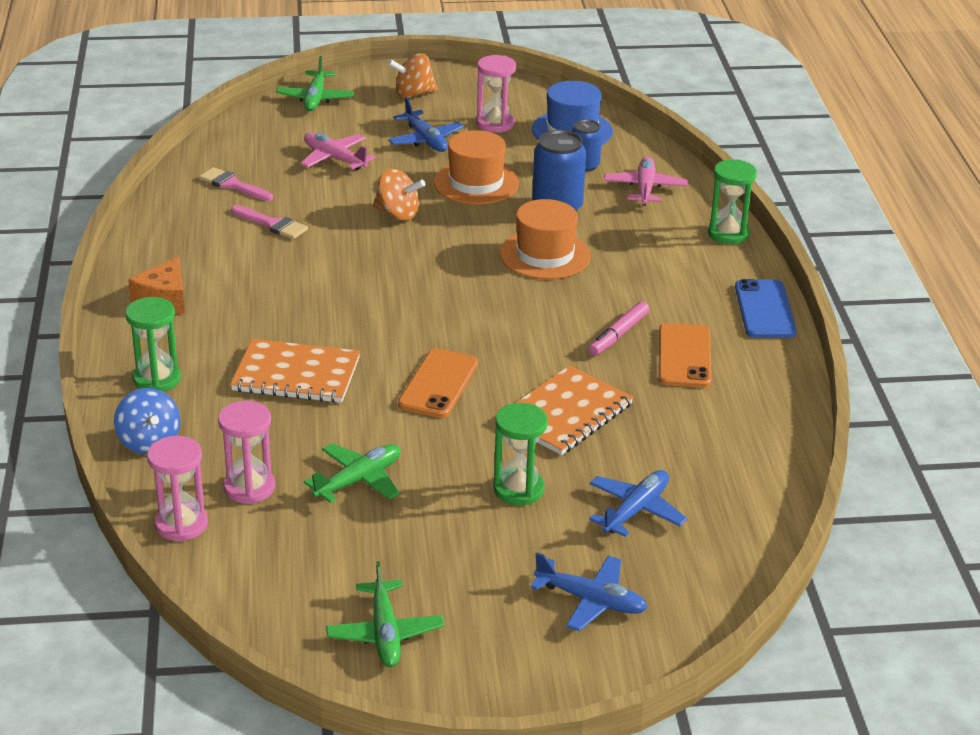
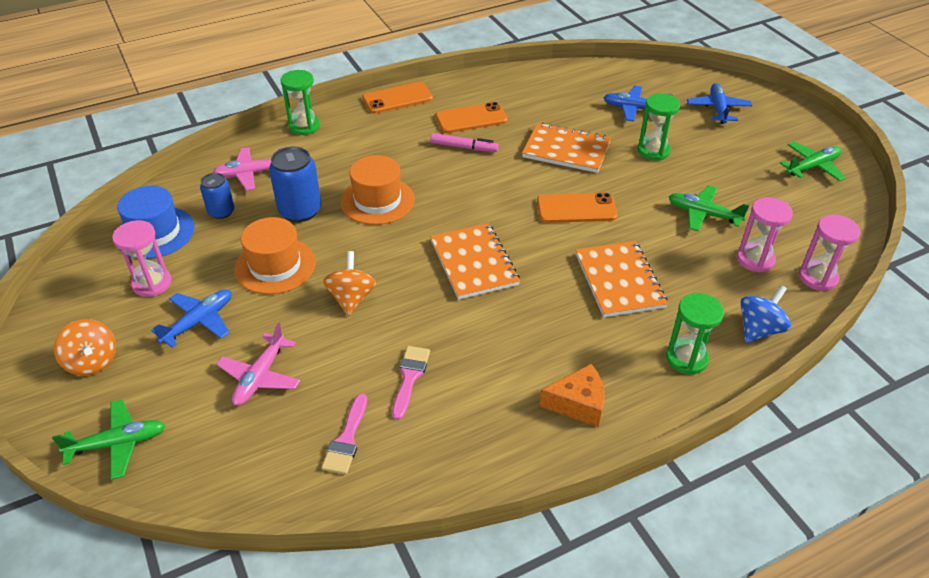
camera: 110 degrees left, 10 degrees up
(396, 291) = (474, 263): none -> orange notebook
(764, 310) = (397, 98): blue phone -> orange phone

